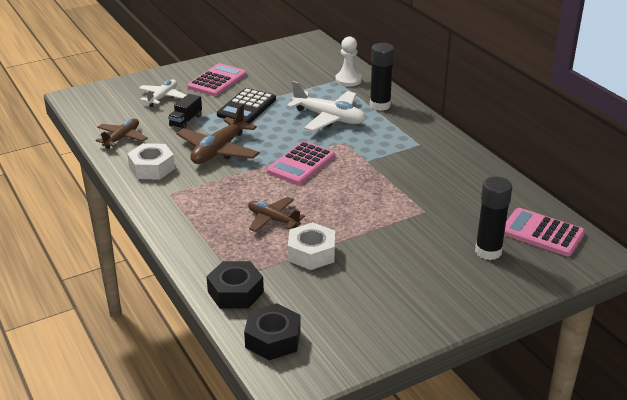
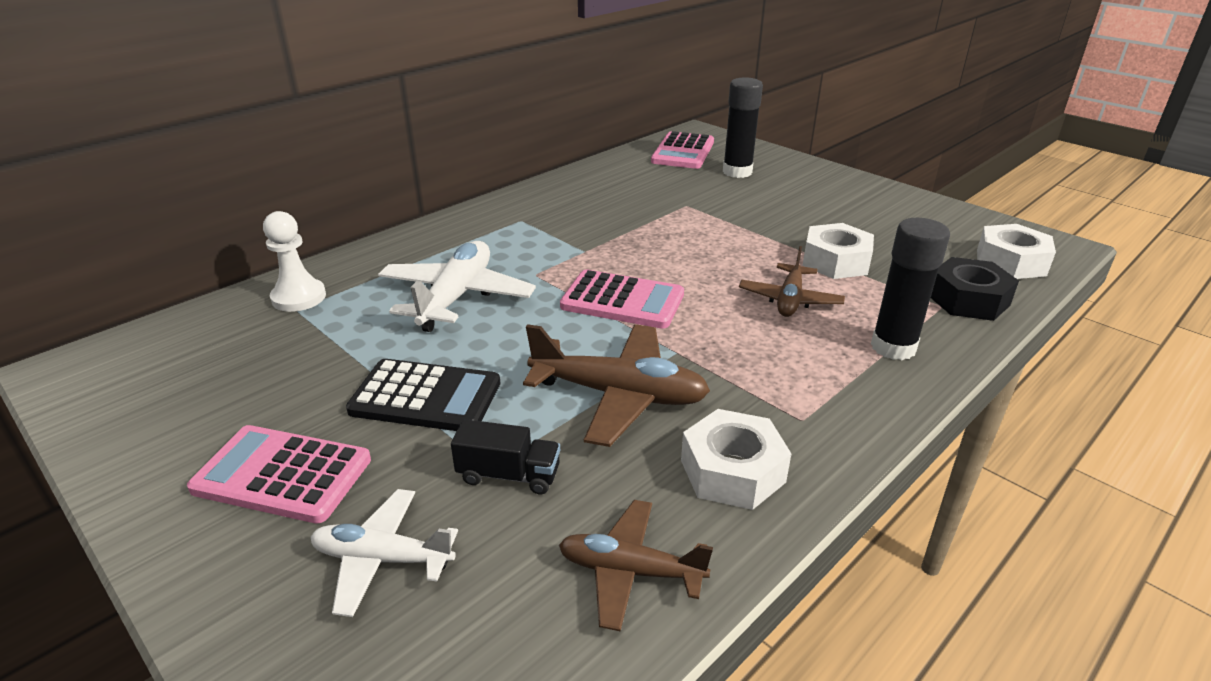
camera: 105 degrees left, 0 degrees up
(273, 339) = (1011, 262): black nut -> white nut
(380, 105) = (402, 258): black glue stick -> black glue stick (893, 347)

